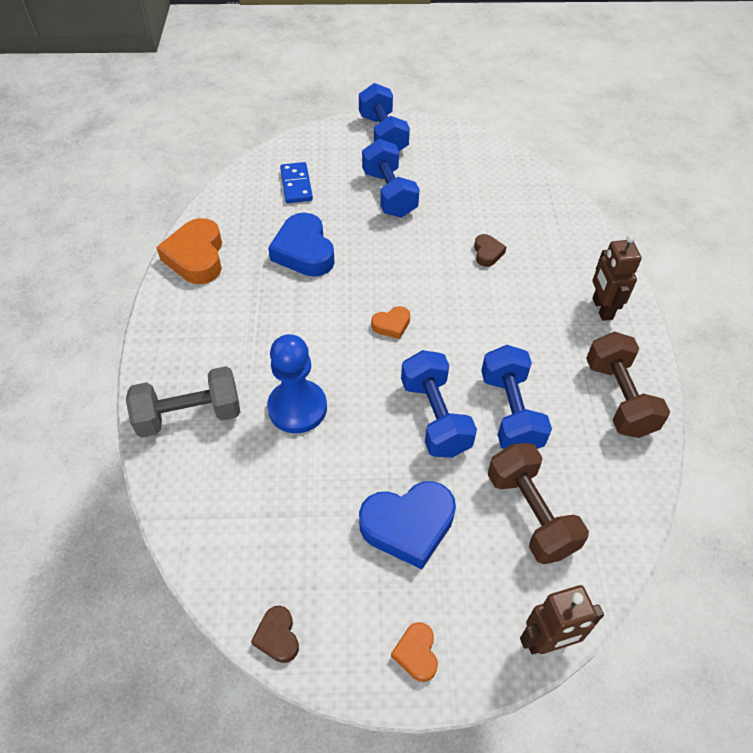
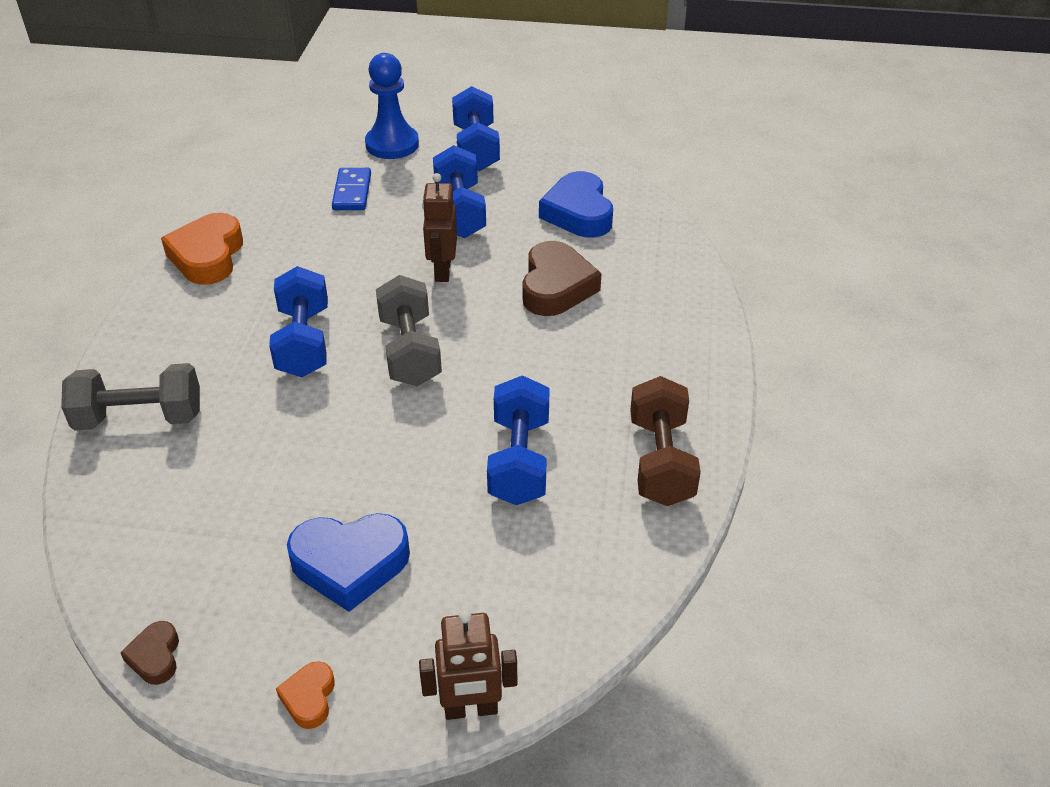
camera: 10 degrees right, 10 degrees down
(297, 408) = (266, 425): blue pawn -> blue pawn (392, 144)
(304, 251) = (335, 263): blue heart -> blue heart (578, 213)
(391, 325) = (410, 351): orange heart -> grey dumbbell
(435, 417) = (425, 454): blue dumbbell -> blue dumbbell (304, 342)
(487, 253) = (556, 287): brown heart -> brown heart, size x1.99
(530, 513) = (502, 571): brown dumbbell -> none
(602, 309) = (677, 362): brown robot -> brown robot (442, 271)

